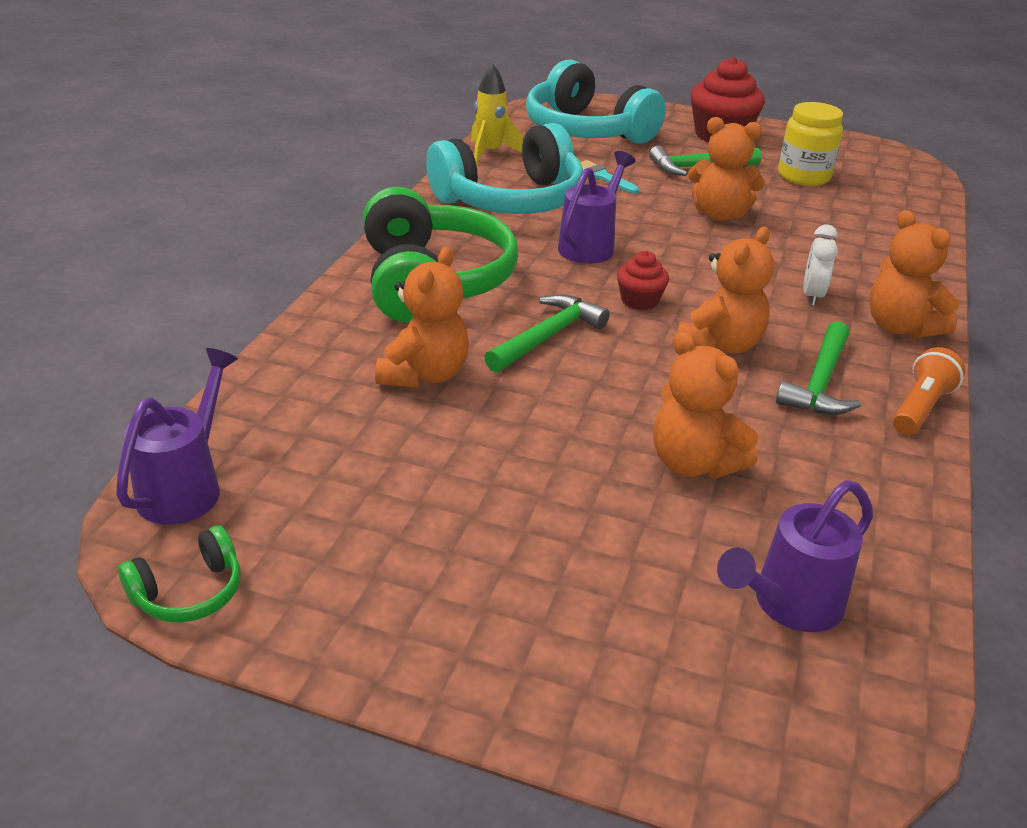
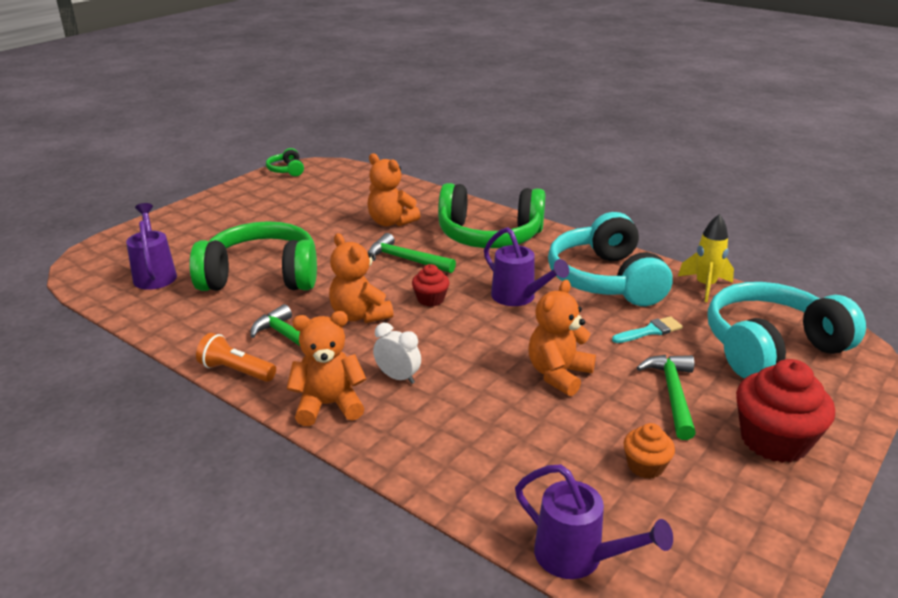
camera: 110 degrees right, 5 degrees down
(186, 487) = (345, 171): purple watering can -> purple watering can (578, 558)
(547, 337) = (406, 260): green hammer -> green hammer turned 150 degrees clockwise
(693, 463) = (261, 276): orange teddy bear -> green headphones
(803, 176) = (645, 466): yellow jar -> orange cupcake
(920, 408) = (236, 371): orange flashlight -> orange flashlight turned 150 degrees clockwise

